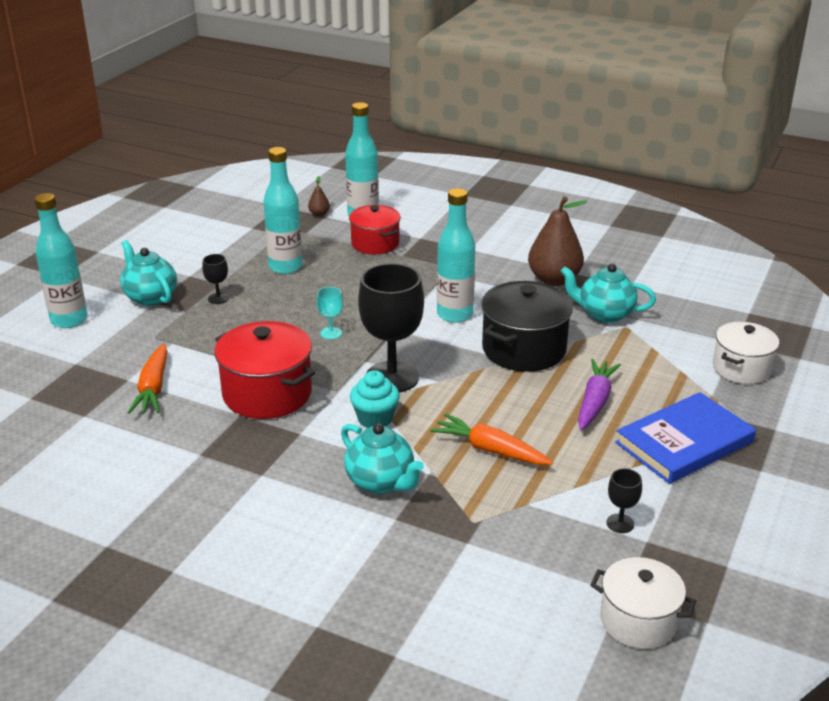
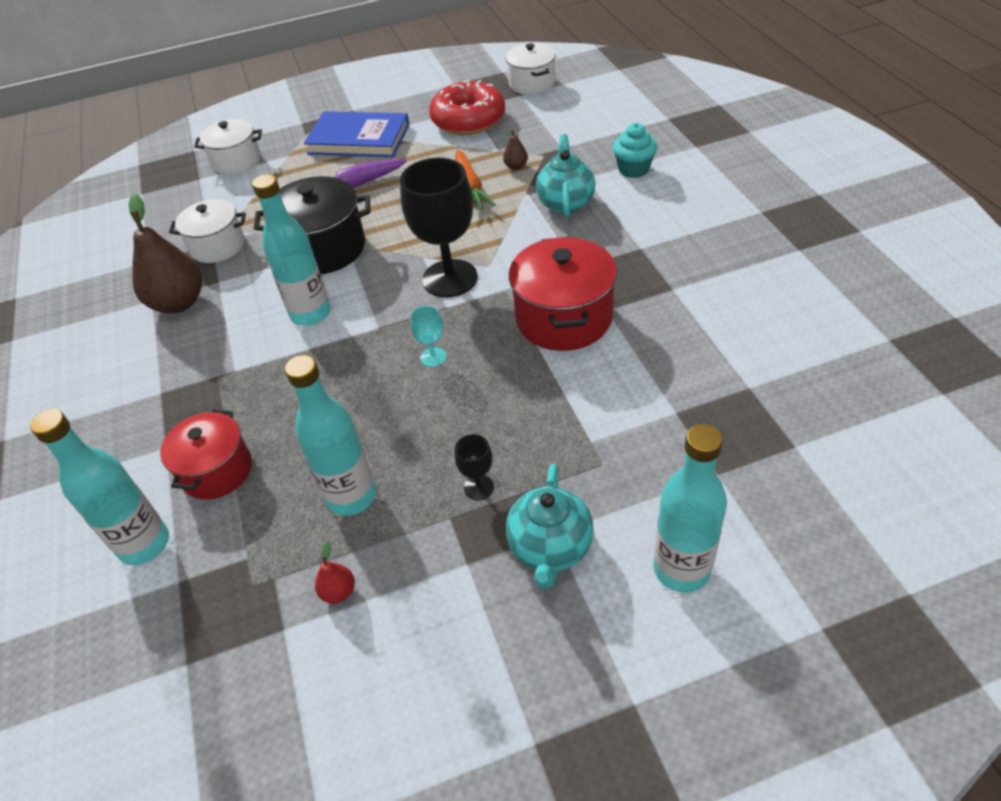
camera: 130 degrees left, 15 degrees up
(153, 388) = (659, 384): orange carrot -> none
(243, 244) = (338, 592): none -> red pear
(319, 214) = (178, 593): brown pear -> brown pear (516, 166)
(375, 419) = (510, 249): turquoise cupcake -> turquoise cupcake (633, 169)
(604, 314) = (217, 246): turquoise teapot -> white pot
(620, 523) = (468, 120): black goblet -> red donut

